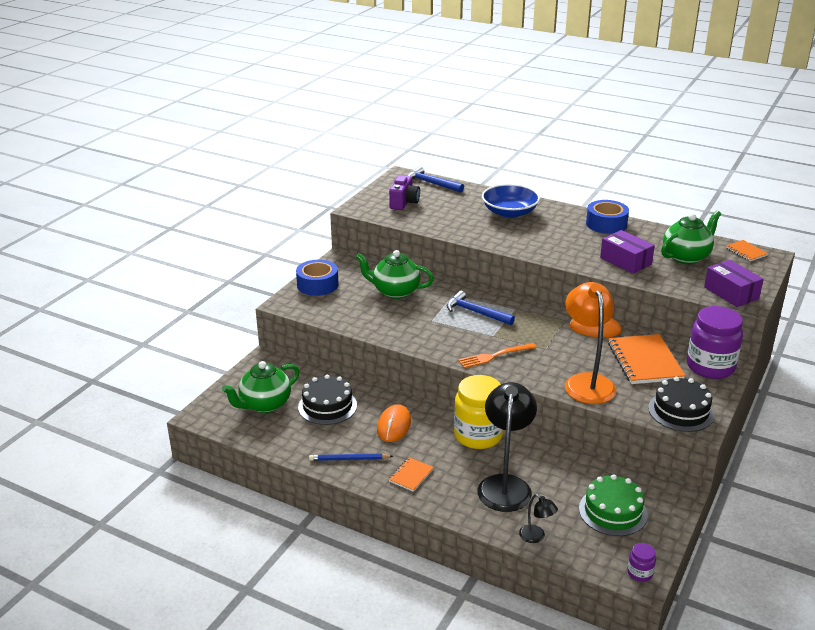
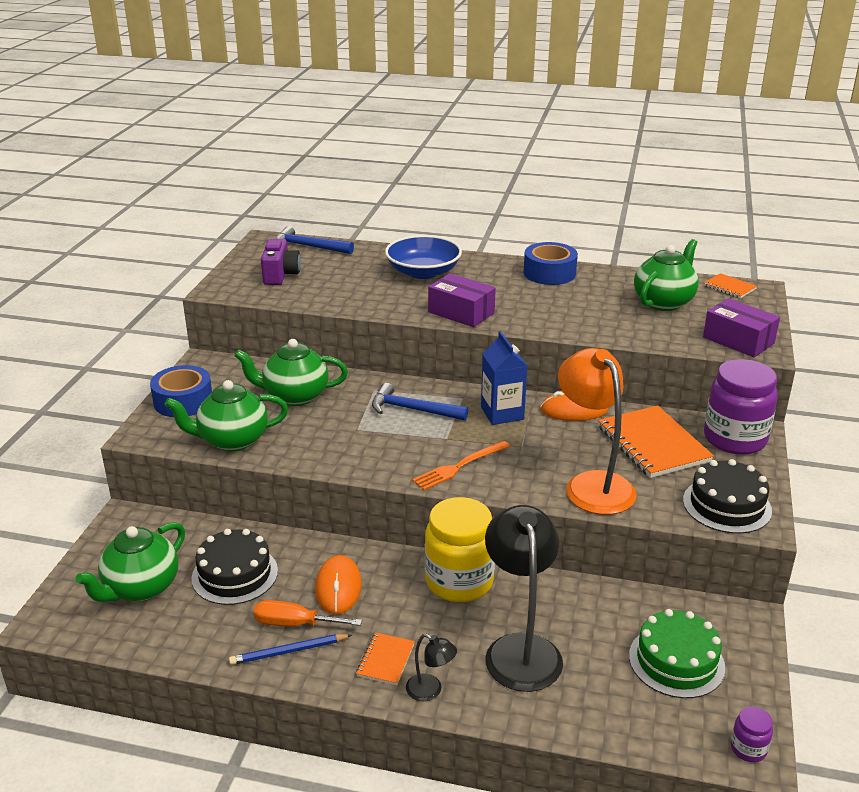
camera: 15 degrees left, 0 degrees up
(343, 316) = (232, 440): none -> green teapot
(358, 443) = (294, 624): none -> orange screwdriver
(536, 537) = (591, 722): black lamp -> black lamp (430, 691)
(540, 324) = (502, 413): none -> blue carton
(625, 261) = (593, 316): purple box -> purple box (461, 312)

